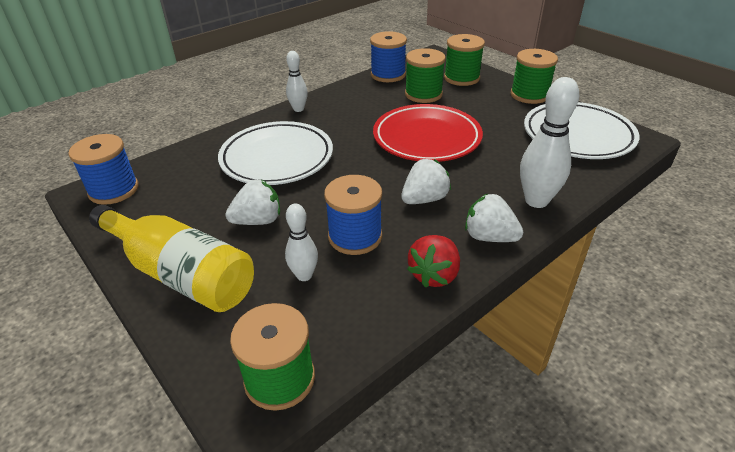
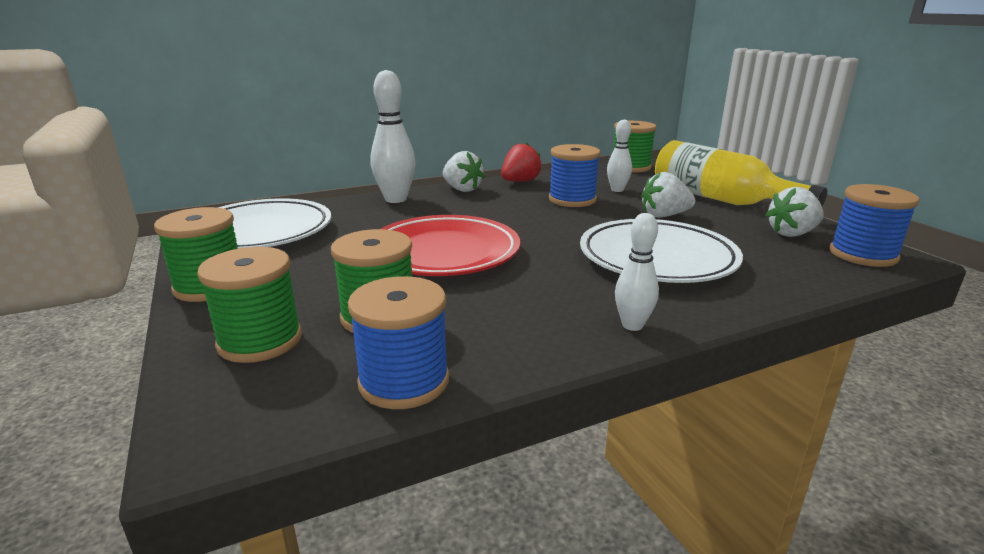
camera: 165 degrees left, 15 degrees down
(424, 199) = (495, 210): white strawberry -> white strawberry (792, 233)

